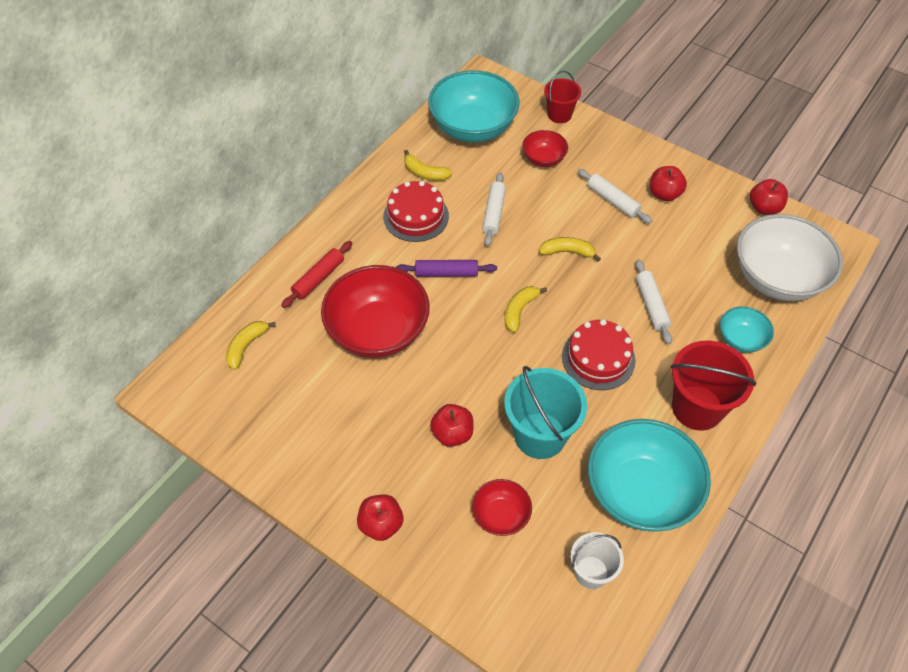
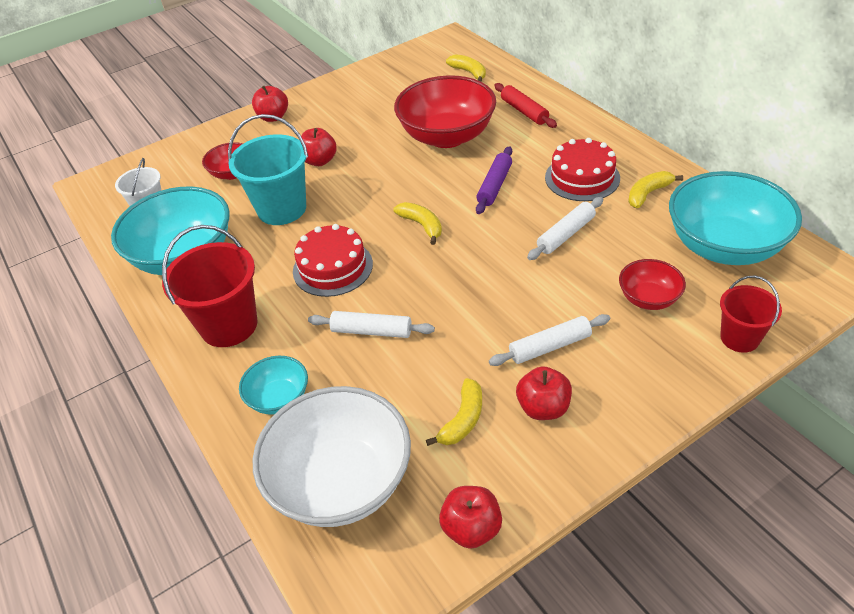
camera: 115 degrees right, 10 degrees down
(493, 213) = (566, 234): white rolling pin -> white rolling pin turned 75 degrees counterclockwise
(567, 252) = (482, 281): yellow banana -> yellow banana (463, 420)

